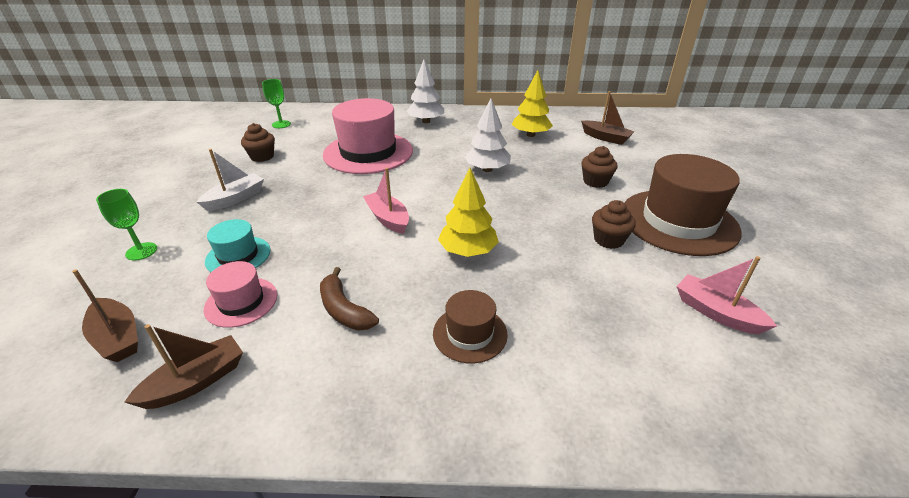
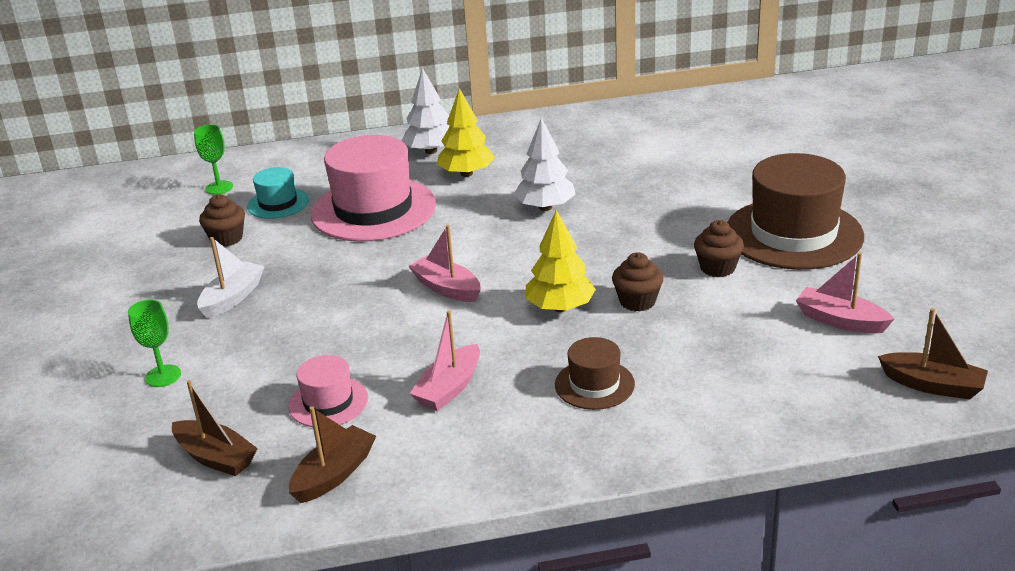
camera: 10 degrees left, 5 degrees down
(238, 256) = (288, 359): turquoise hat -> turquoise hat (278, 203)
(344, 310) = (449, 388): brown banana -> pink boat
(531, 135) = (586, 149): yellow tree -> yellow tree (466, 174)
(595, 181) = (687, 201): brown cupcake -> brown cupcake (637, 301)
(605, 138) = (688, 138): brown boat -> brown boat (933, 385)

